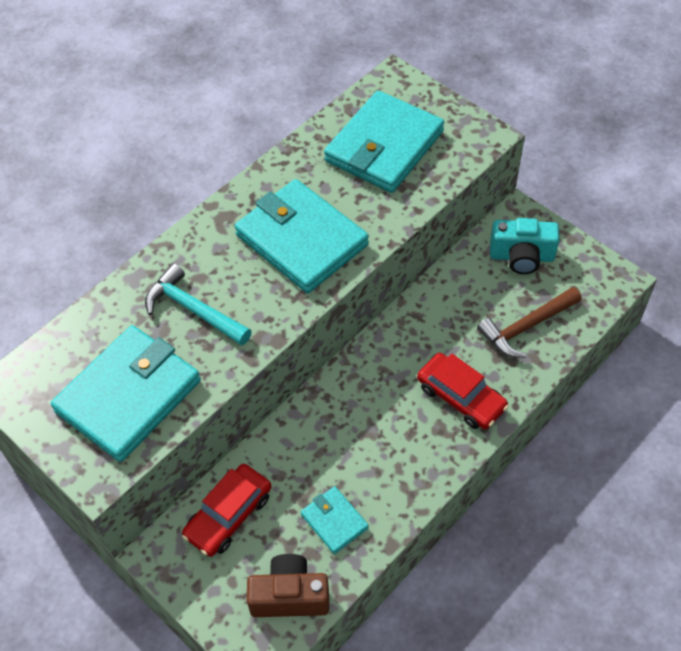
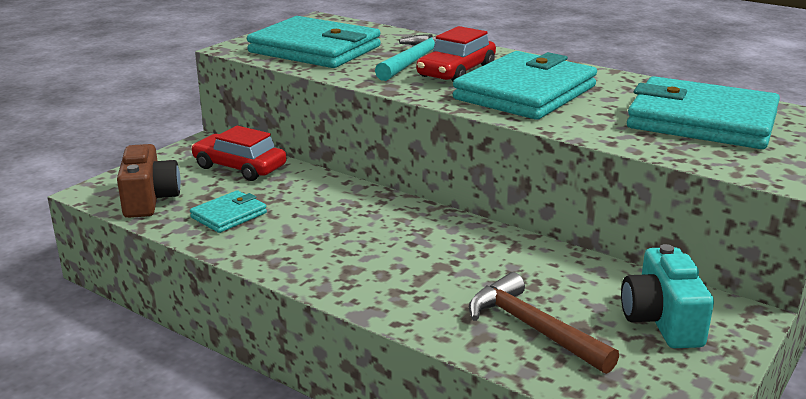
camera: 80 degrees right, 30 degrees down
(461, 397) = (400, 281): red car -> red car (456, 72)

